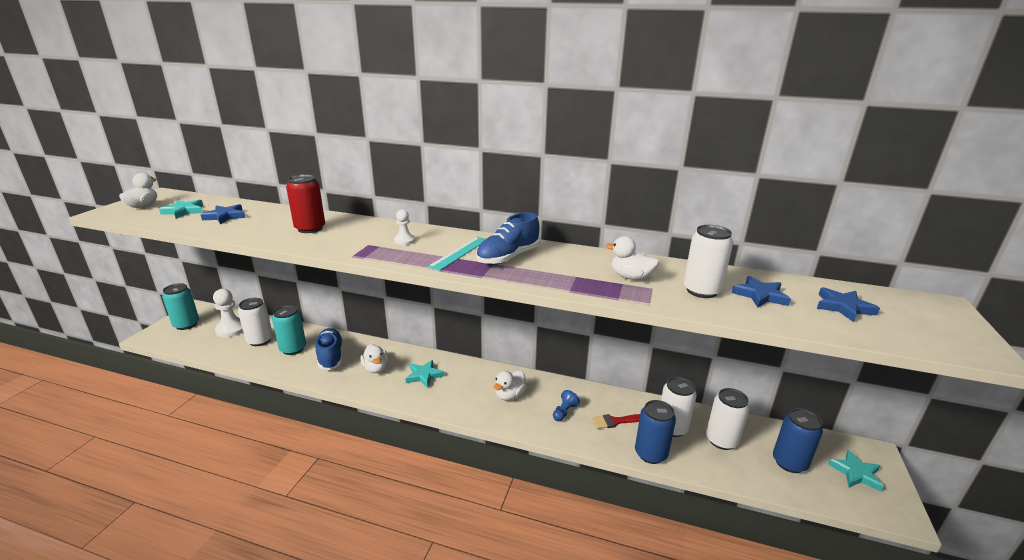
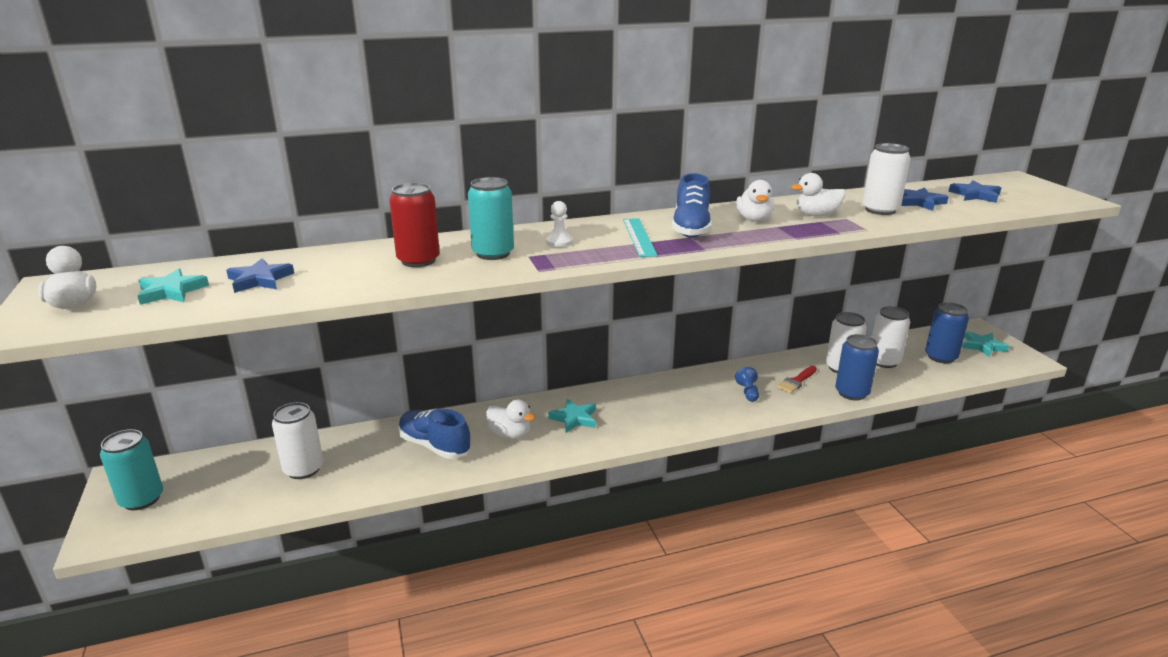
camera: 35 degrees left, 0 degrees up
(231, 329) = (233, 475): white pawn -> none
(293, 349) = (369, 458): turquoise can -> turquoise can (493, 253)
(510, 395) = (683, 399): white duck -> white duck (754, 219)

